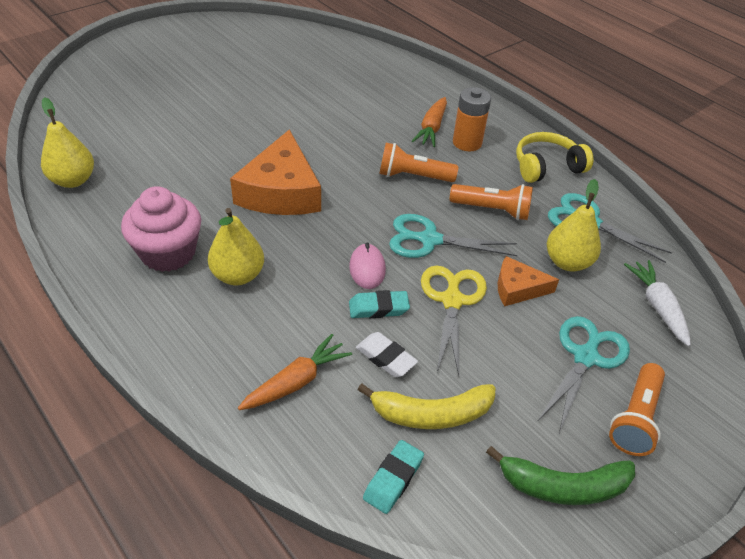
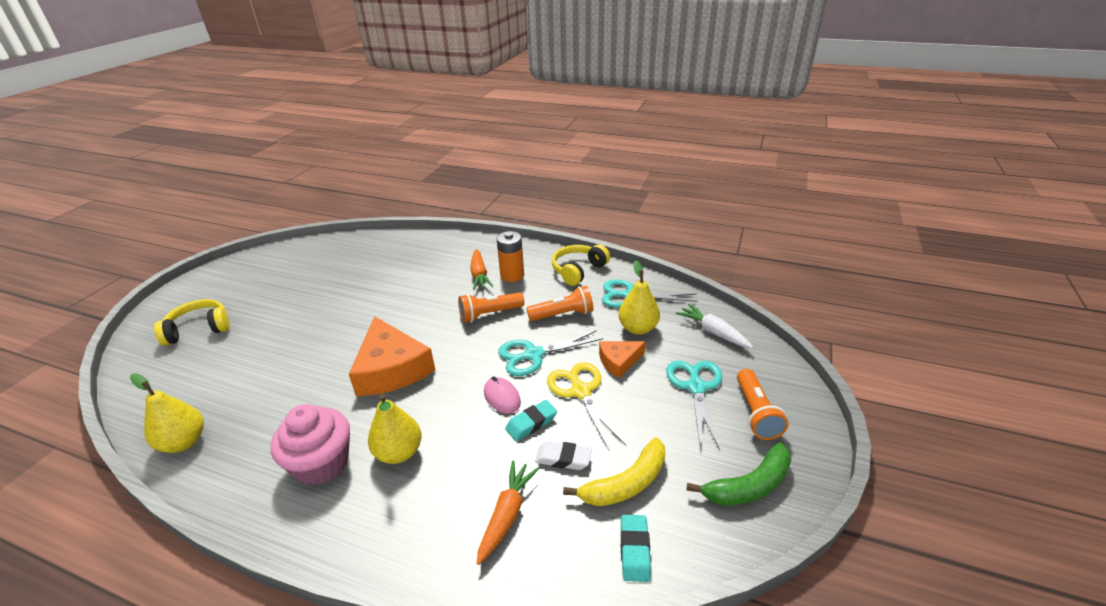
camera: 25 degrees left, 10 degrees down
(138, 79) = (199, 329): none -> yellow headphones

